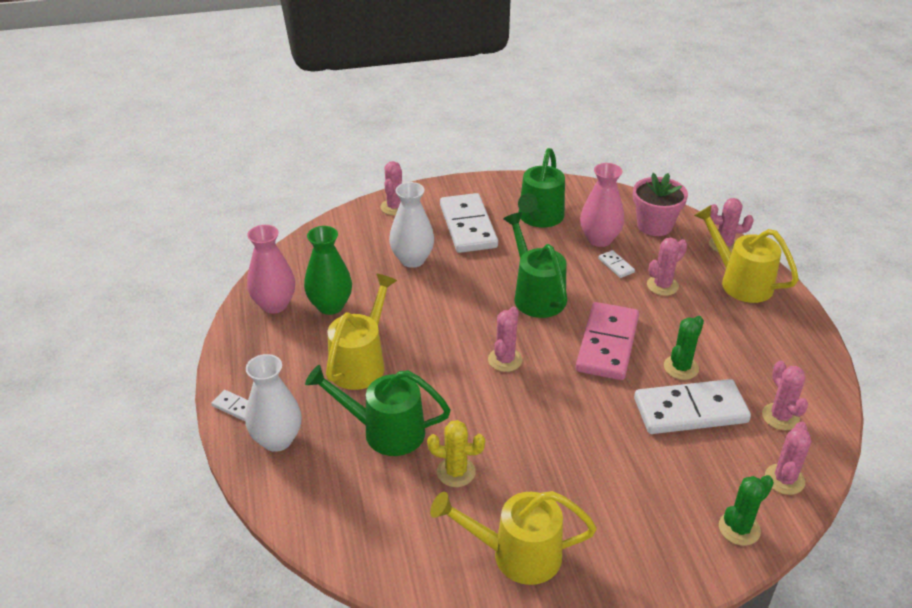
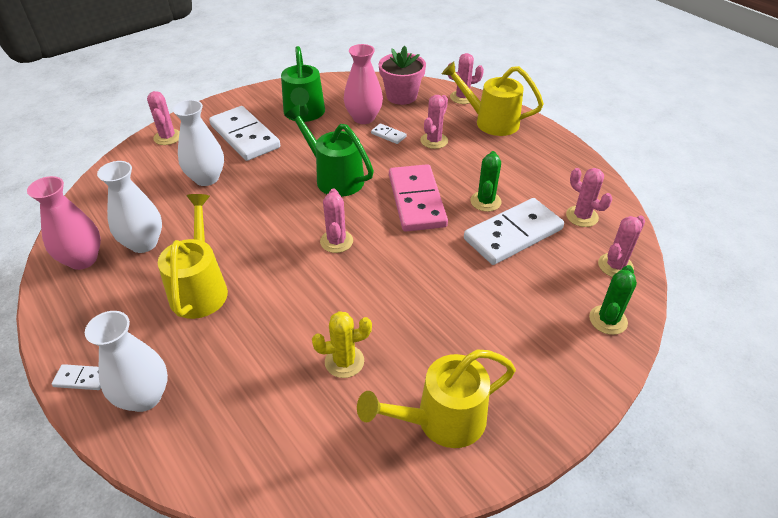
camera: 25 degrees left, 5 degrees up
(330, 306) = (143, 243): green vase -> white vase
(384, 431) = (255, 347): green watering can -> none
(784, 479) = (615, 266): pink cactus -> pink cactus turned 45 degrees clockwise

